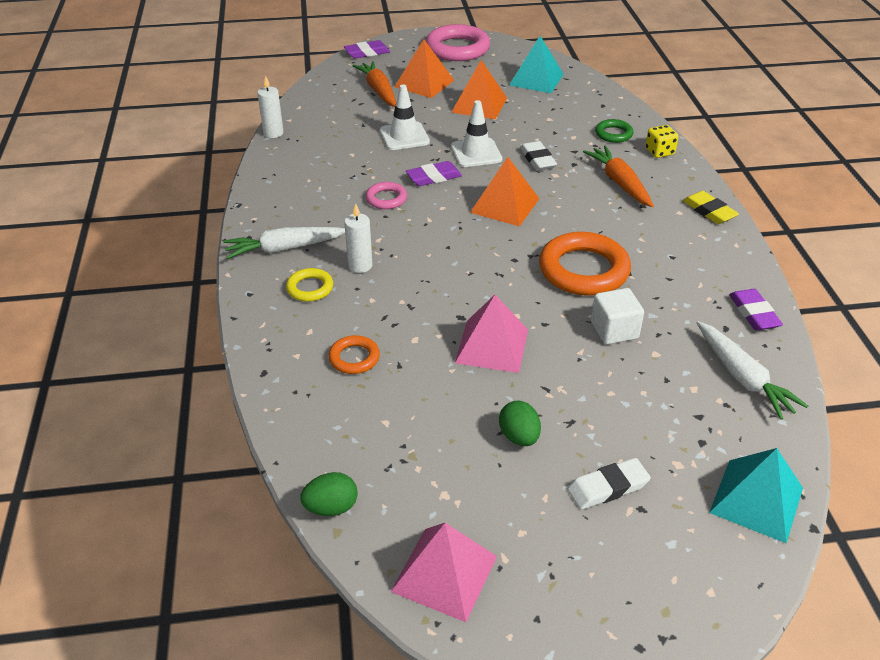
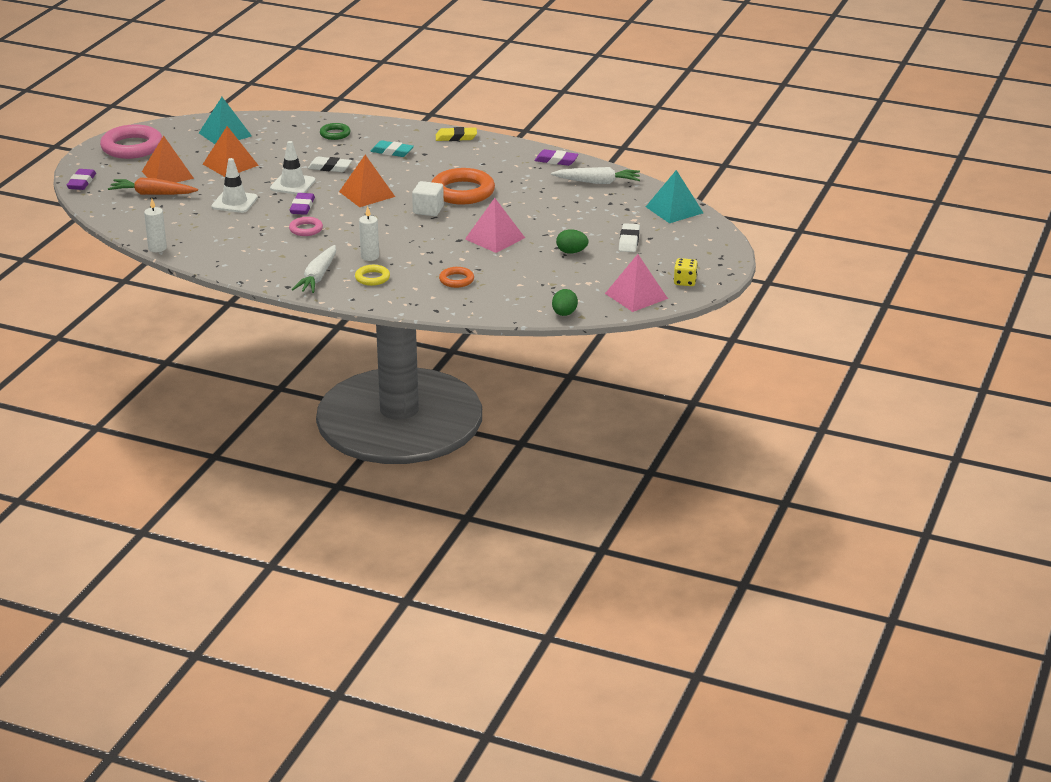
camera: 60 degrees left, 10 degrees down
(614, 330) = (524, 201): white cube -> white cube (428, 210)
(619, 183) = (392, 152): orange carrot -> turquoise eraser
(659, 152) = (376, 128): yellow dice -> yellow dice (685, 282)

